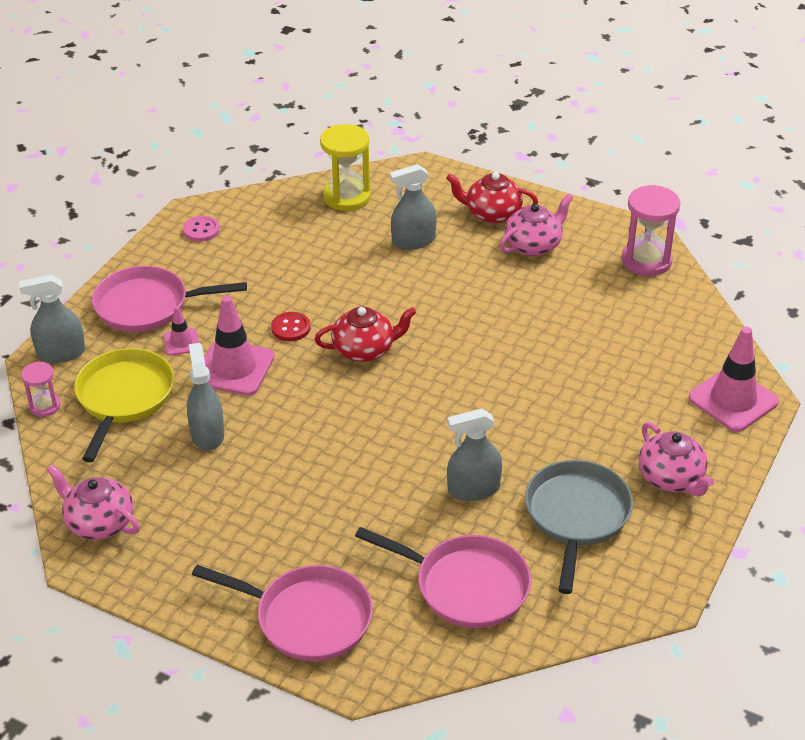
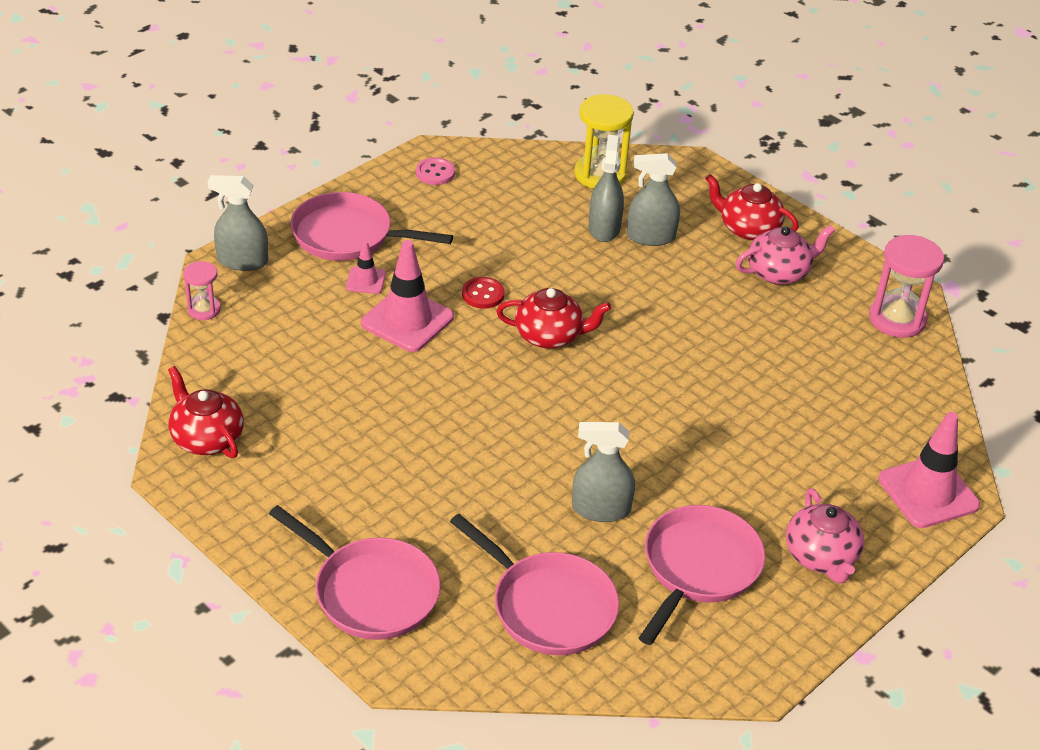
camera: 15 degrees right, 0 degrees up
(99, 522) = (206, 438): pink teapot -> red teapot
(124, 398) = (284, 321): yellow pan -> none
(207, 434) = (351, 379): grey spray bottle -> grey spray bottle (604, 228)
(576, 516) = (698, 568): grey pan -> pink pan

